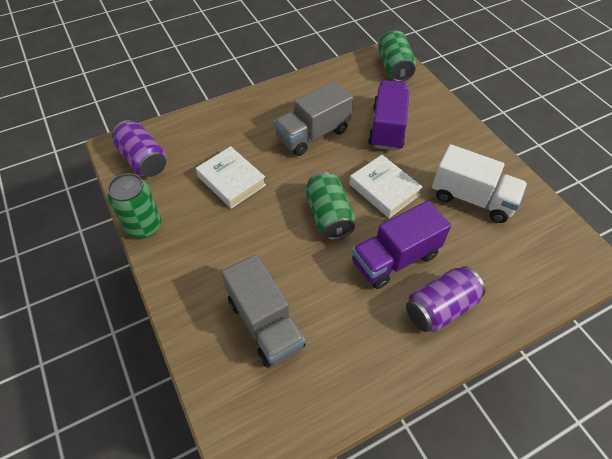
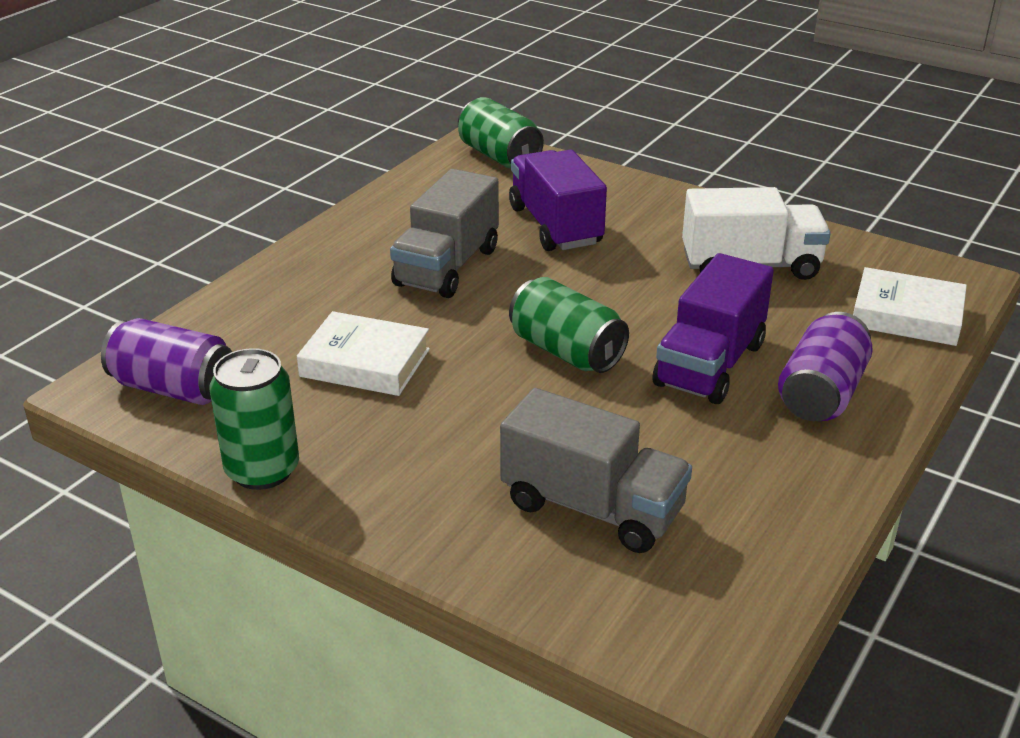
camera: 30 degrees left, 20 degrees down
(384, 189) = (619, 295): white book -> white book (906, 315)

